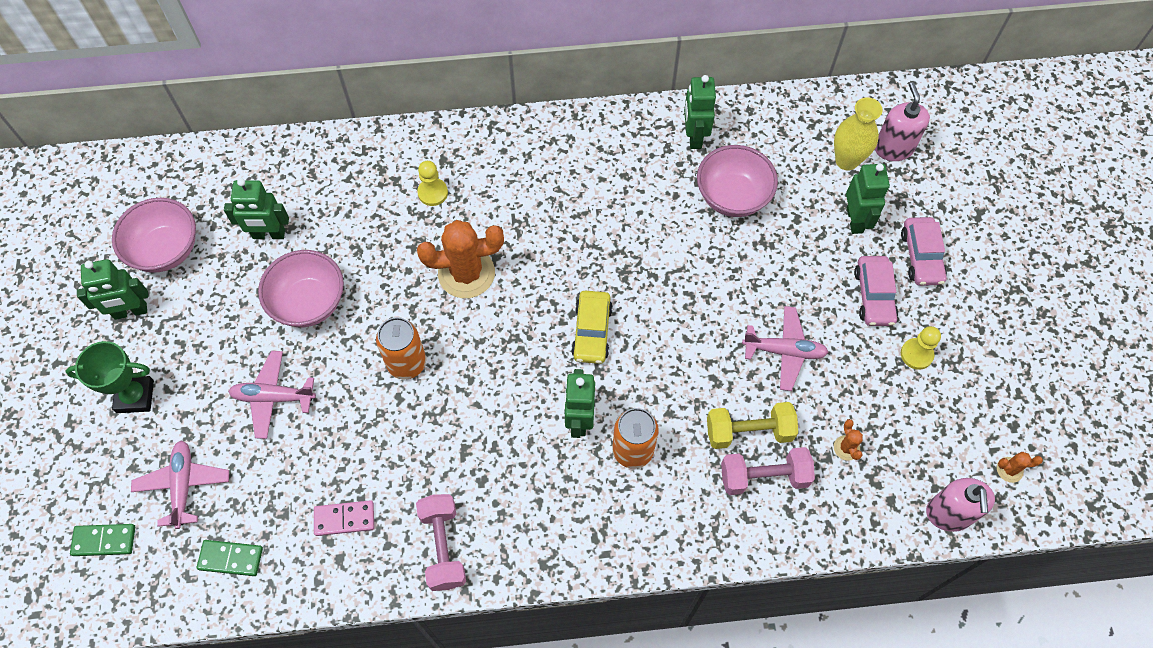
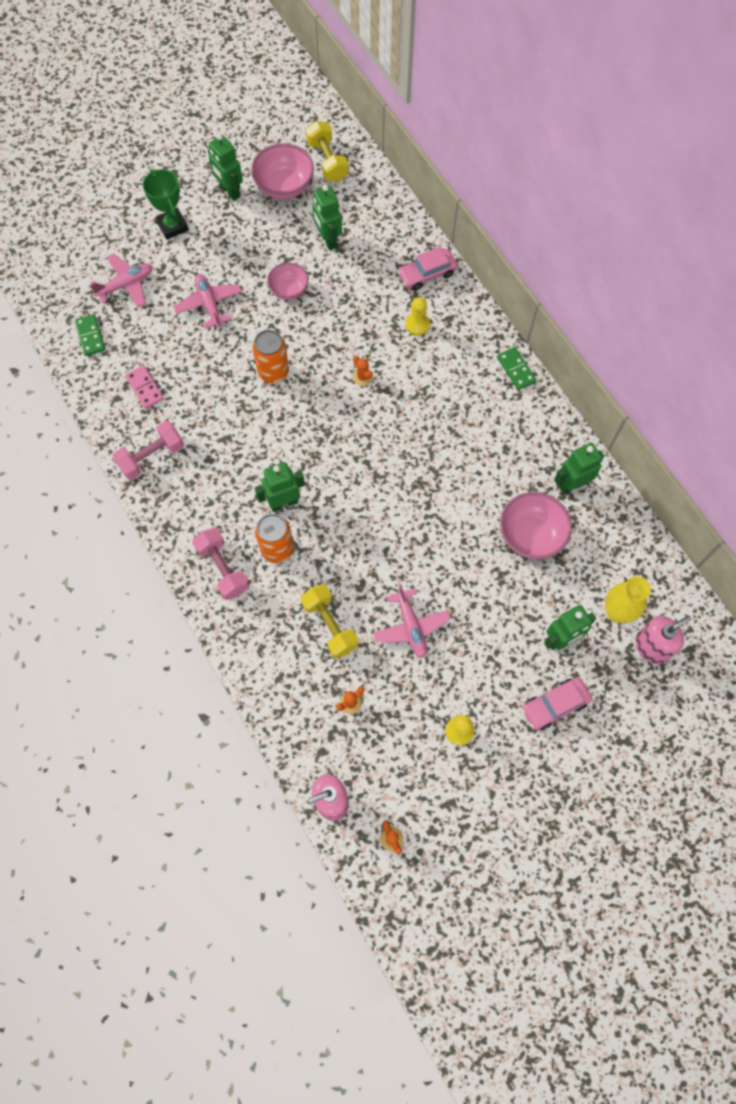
camera: 65 degrees right, 5 degrees up
(104, 540) = (72, 261): green domino -> green domino (516, 369)
(163, 191) = (327, 161): none -> yellow dumbbell
(309, 302) = (289, 290): pink bowl -> pink bowl, size x0.64
(466, 273) = (362, 377): orange cactus -> orange cactus, size x0.43
(591, 331) = (358, 481): yellow car -> none
(764, 477) = (298, 650): pink dumbbell -> pink dumbbell (222, 568)
(873, 296) = (496, 678): pink car -> pink car (427, 274)

